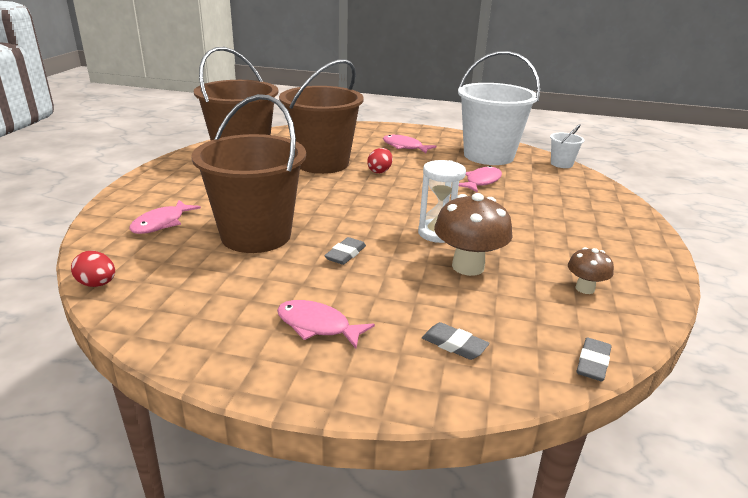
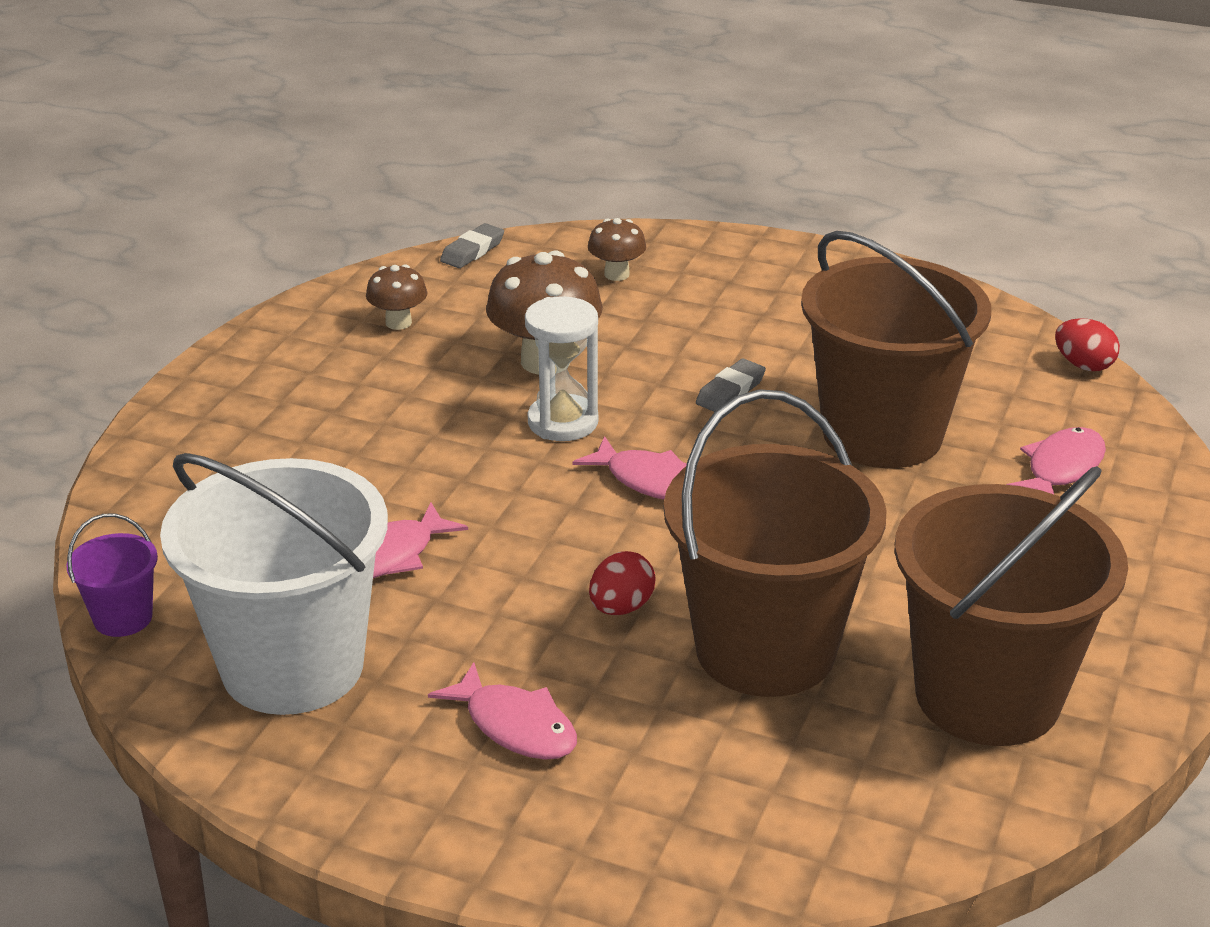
camera: 170 degrees left, 5 degrees up
(317, 326) = (774, 300): pink fish -> pink fish (650, 481)
(454, 345) = (616, 274): grey eraser -> brown mushroom
(561, 164) = (123, 618): white bucket -> purple bucket

